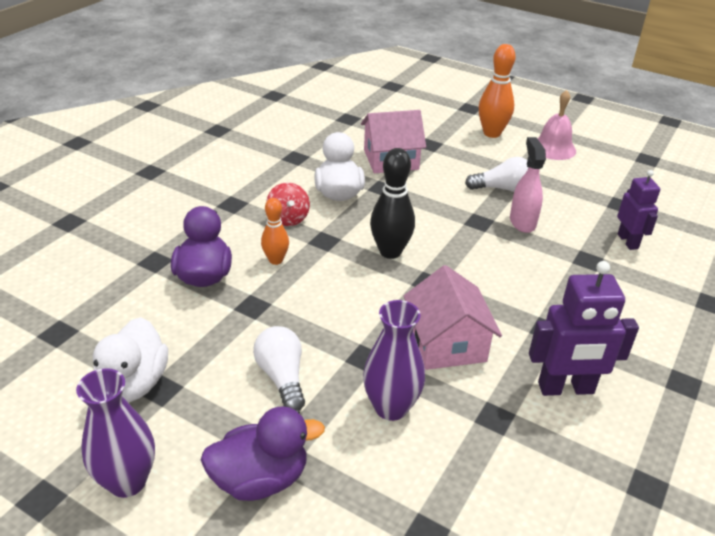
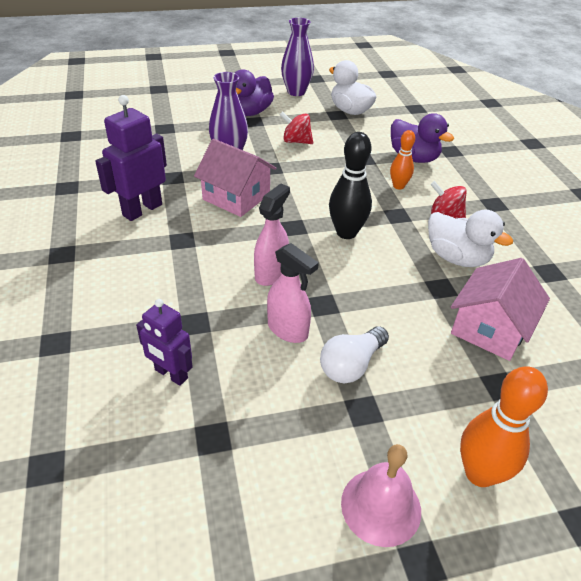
camera: 135 degrees right, 5 degrees up
(282, 377) = (296, 141): white light bulb -> red spinning top
(494, 258) = (271, 273): none -> pink spray bottle

